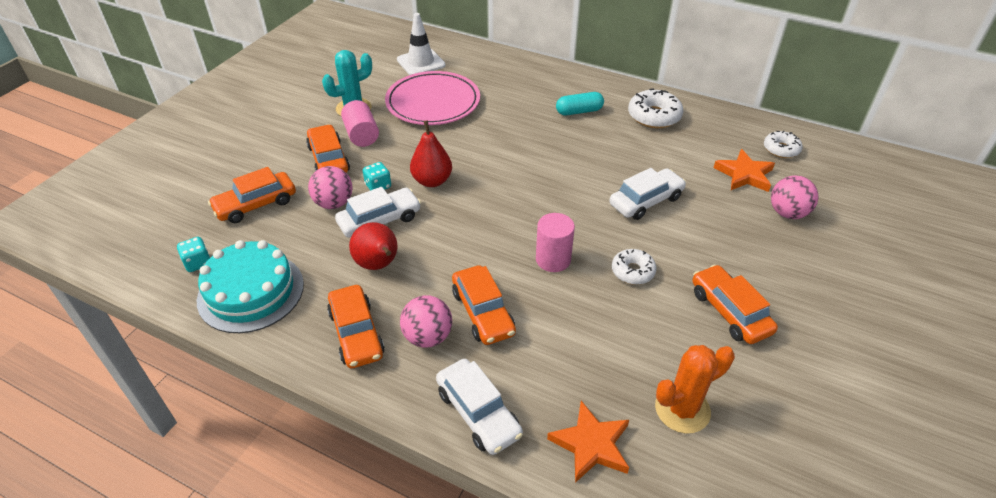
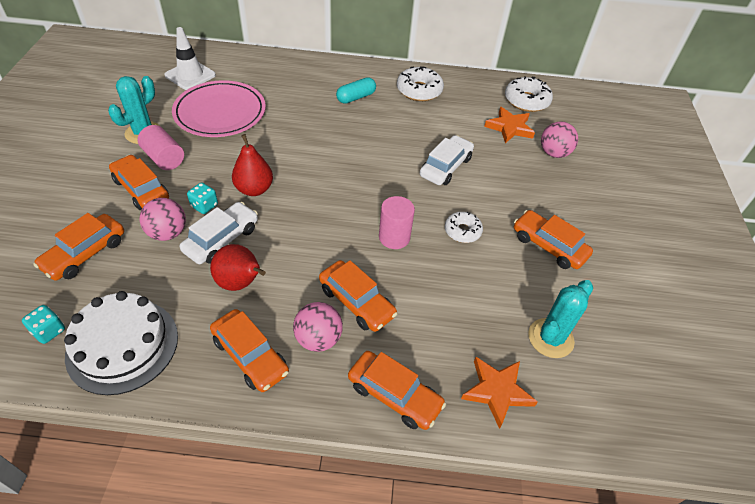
camera: 25 degrees left, 5 degrees up
(251, 292) = (122, 345): turquoise cake -> white cake
(478, 413) = (394, 395): white car -> orange car
(682, 409) = (550, 338): orange cactus -> turquoise cactus
(781, 149) = (526, 101): white donut -> white donut, size x1.56

